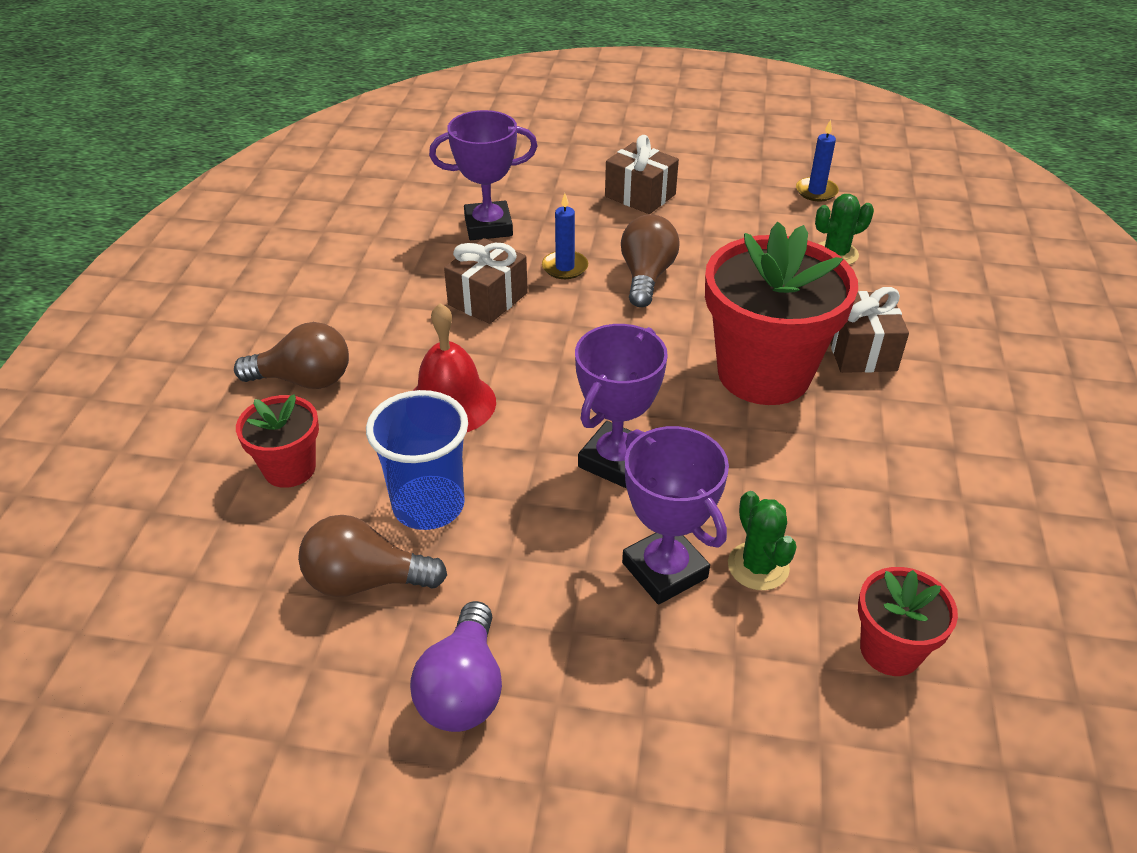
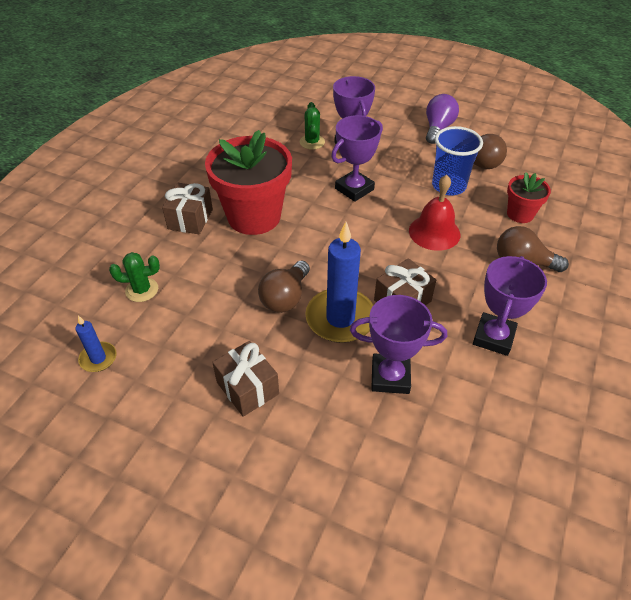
camera: 165 degrees left, 5 degrees up
(364, 280) = (493, 337): none -> purple trophy
(565, 267) = (340, 318): blue candle -> blue candle, size x2.00
(890, 650) = (280, 114): red flower pot -> none

